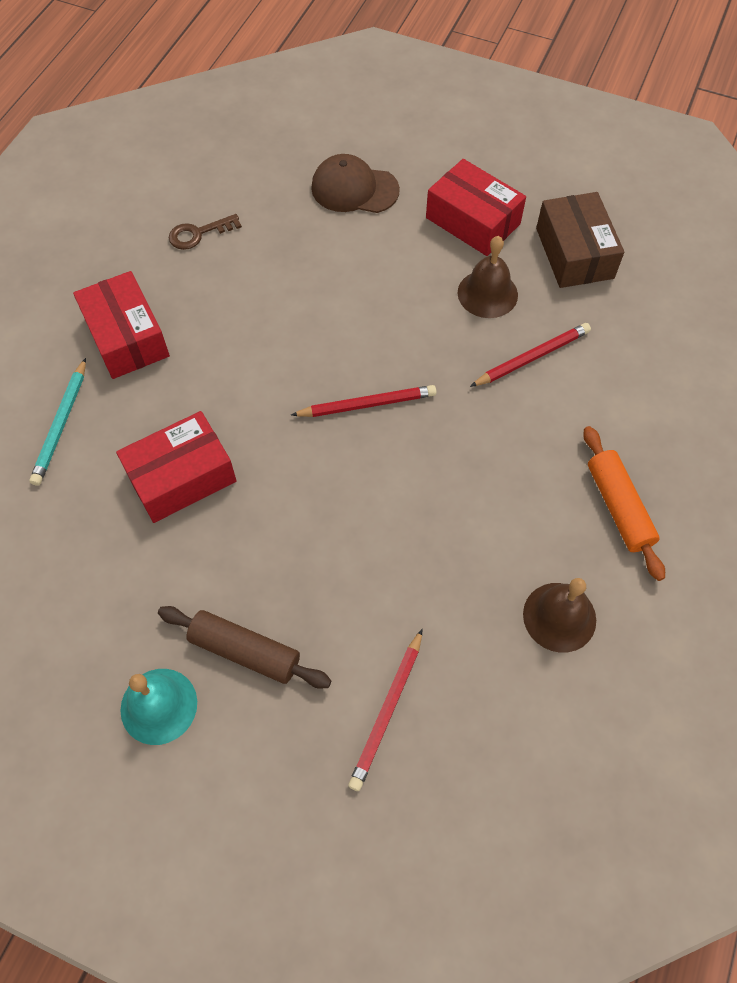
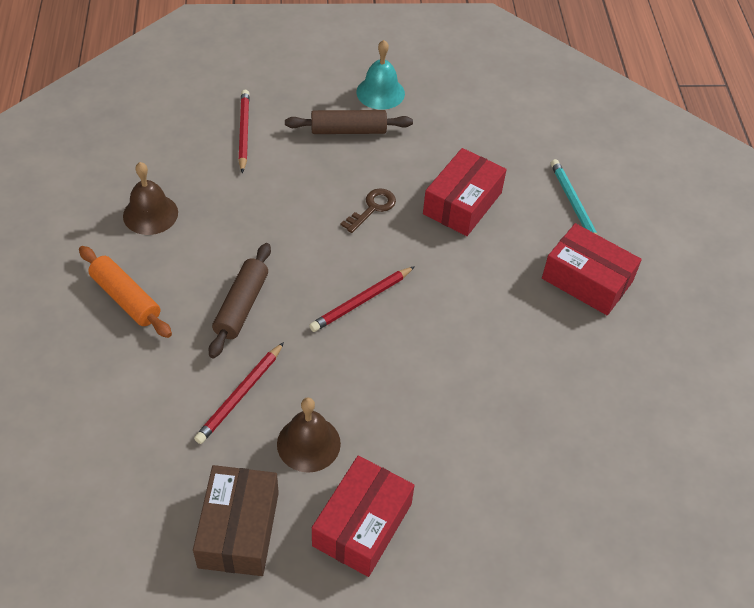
camera: 150 degrees right, 10 degrees down
(198, 233) = (611, 394): brown key -> brown key (372, 208)
(354, 189) = (506, 511): brown cap -> none
(473, 221) = (362, 524): red box -> red box turned 75 degrees counterclockwise
(495, 448) = (241, 306): none -> brown rolling pin
(574, 253) = (238, 529): brown box -> brown box turned 45 degrees clockwise

